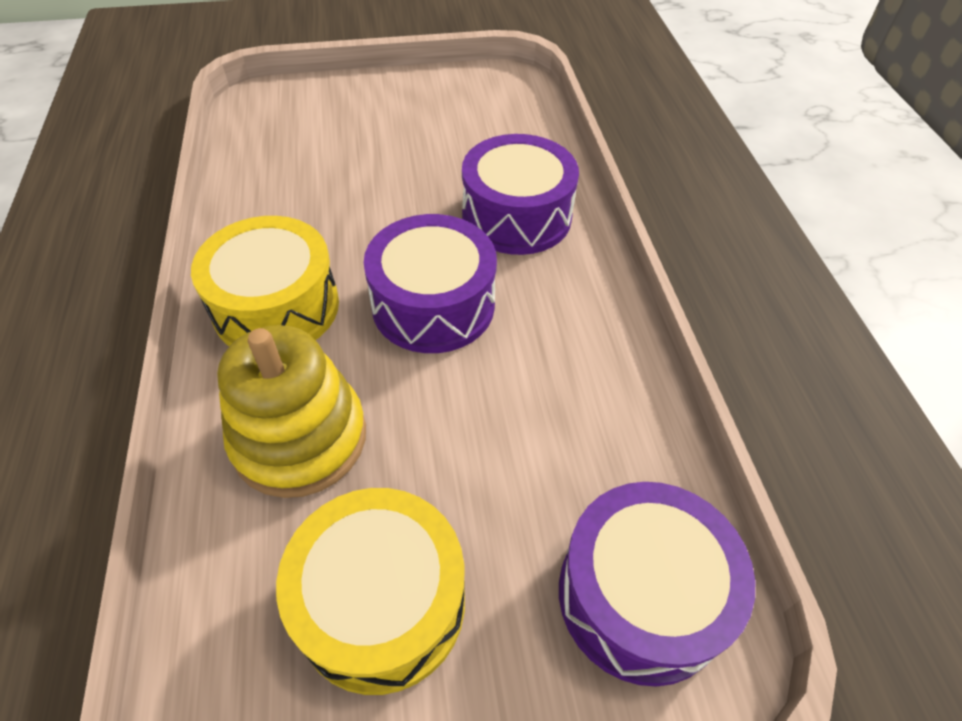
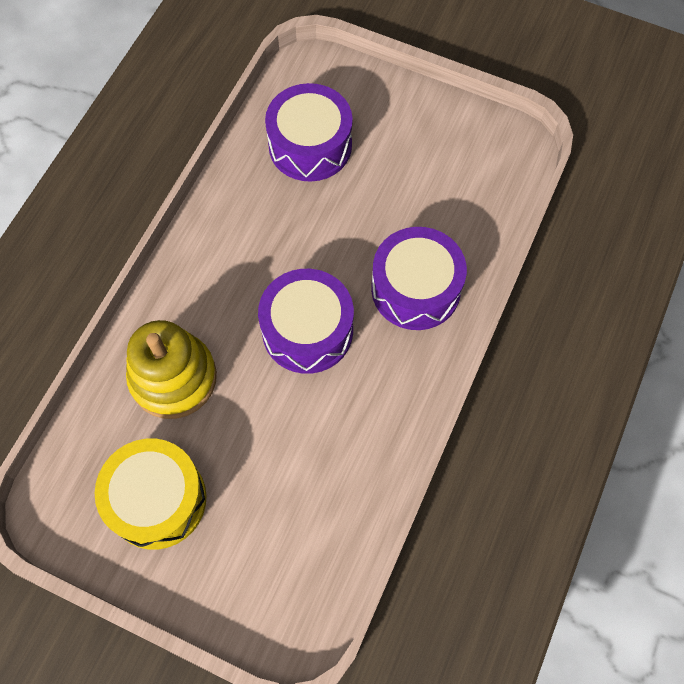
camera: 35 degrees right, 15 degrees up
(276, 307) = (213, 275): yellow drum -> none
(640, 596) = (285, 584): purple drum -> purple drum (310, 145)

